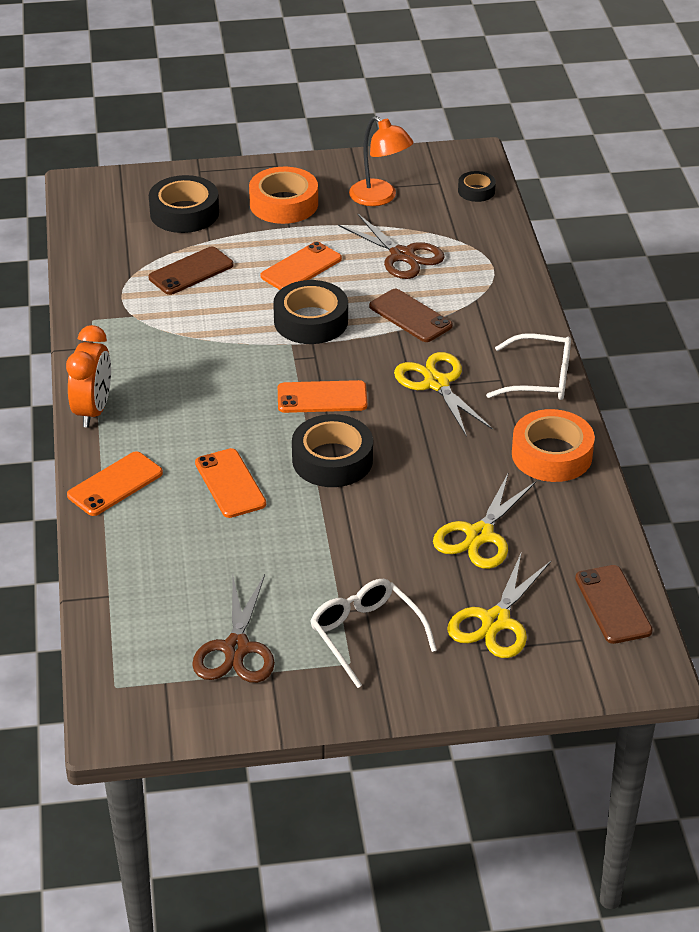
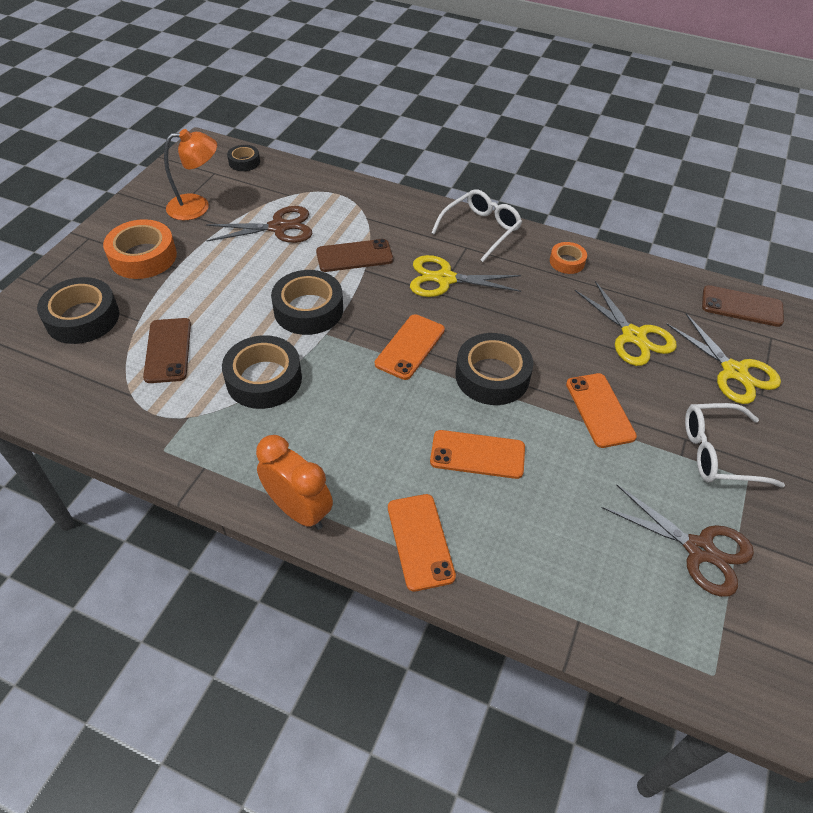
camera: 60 degrees left, 10 degrees up
(207, 334) = (264, 379): none -> black tape
(301, 268) = (235, 284): orange phone -> orange phone (600, 410)
(552, 455) = (567, 262): orange tape -> orange tape, size x0.55

